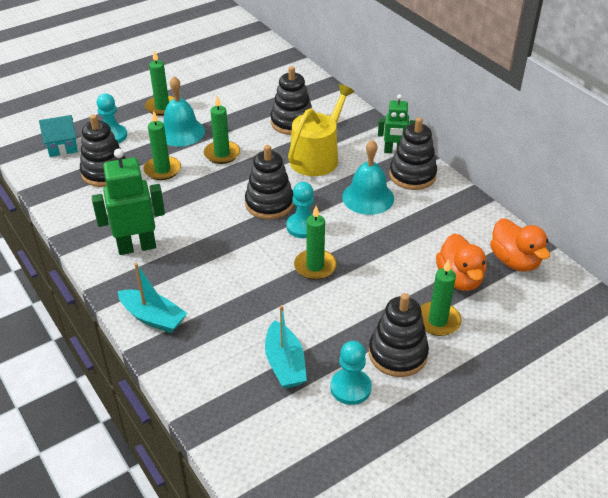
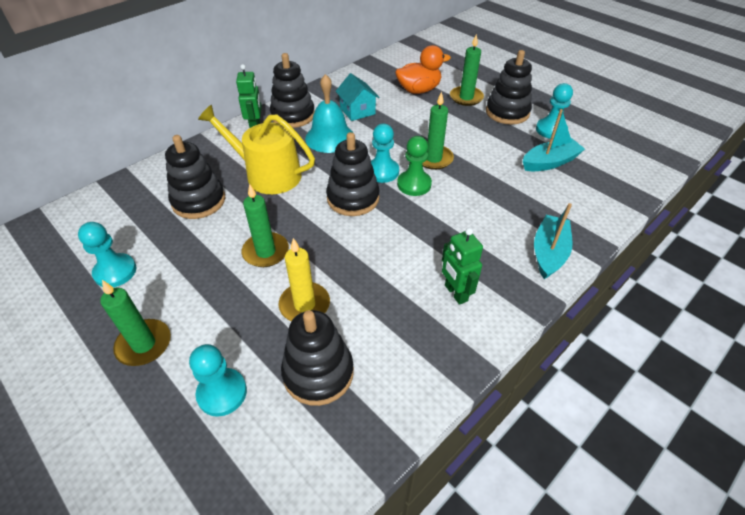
camera: 100 degrees left, 5 degrees up
(62, 146) = (253, 464): turquoise house -> turquoise house (357, 111)
(137, 247) = (455, 293): green robot -> green robot, size x0.63
(162, 170) = (304, 305): green candle -> yellow candle
(181, 132) = (215, 305): turquoise bell -> none
(229, 92) = (115, 272): none -> turquoise pawn
(277, 245) = (414, 184): none -> green pawn
(514, 261) = (390, 69): orange duck -> none

